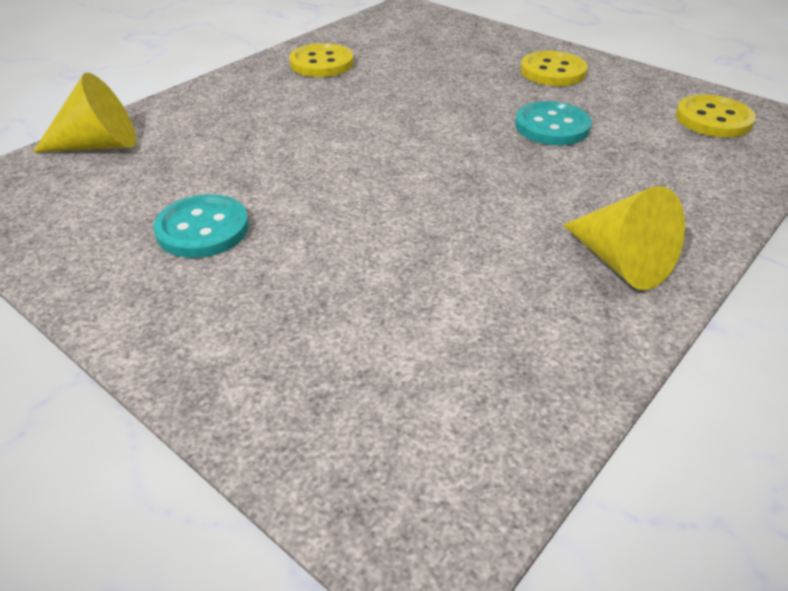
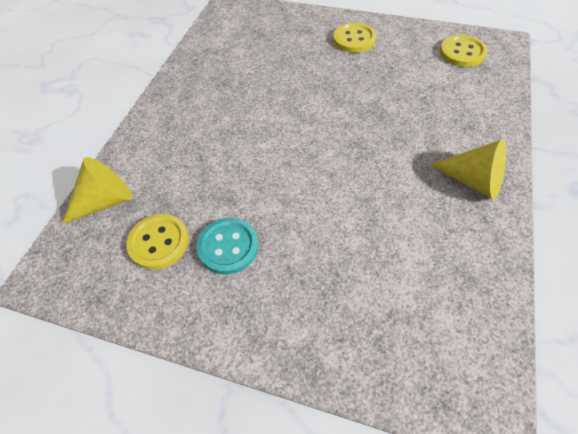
camera: 20 degrees left, 15 degrees up
(321, 63) = (206, 75): yellow button -> yellow button (159, 242)
(552, 126) = (380, 87): turquoise button -> none

